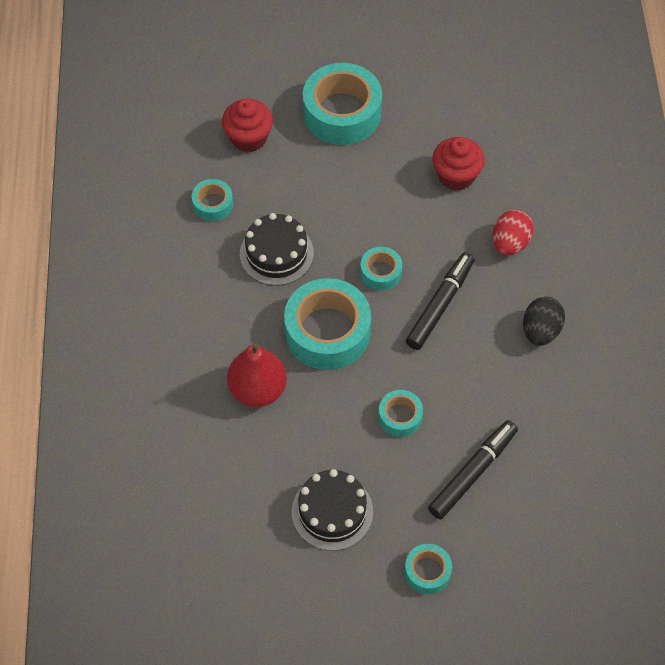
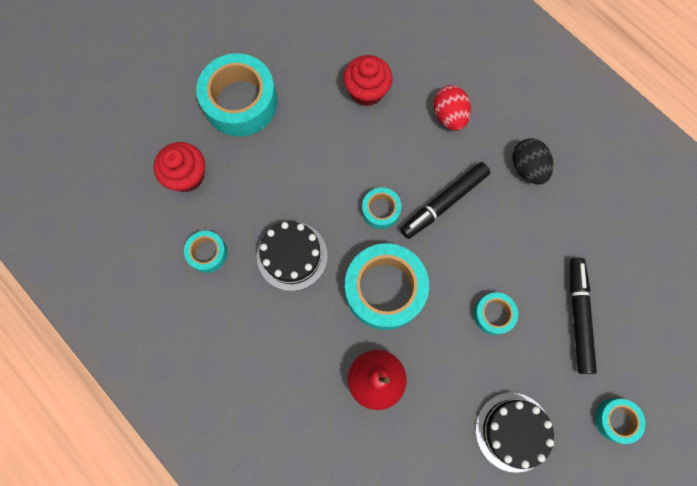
camera: 40 degrees left, 15 degrees up
(440, 305) = (444, 203): black marker -> black marker turned 120 degrees counterclockwise

